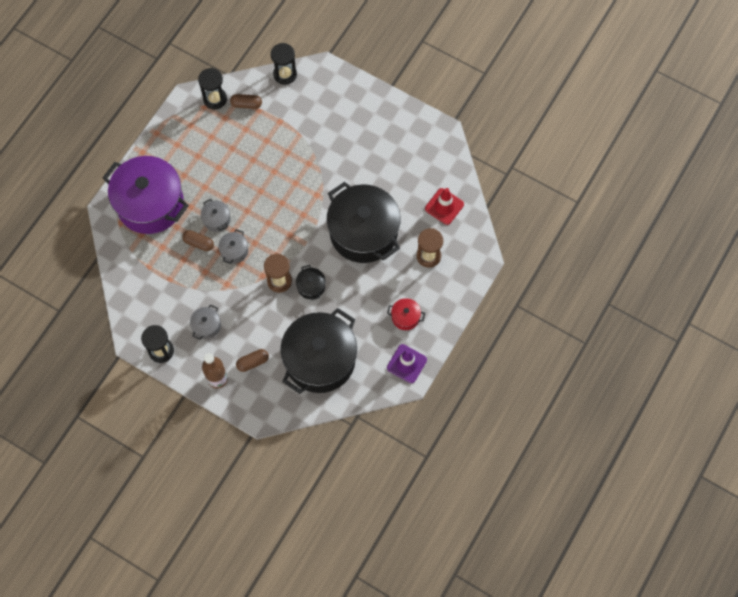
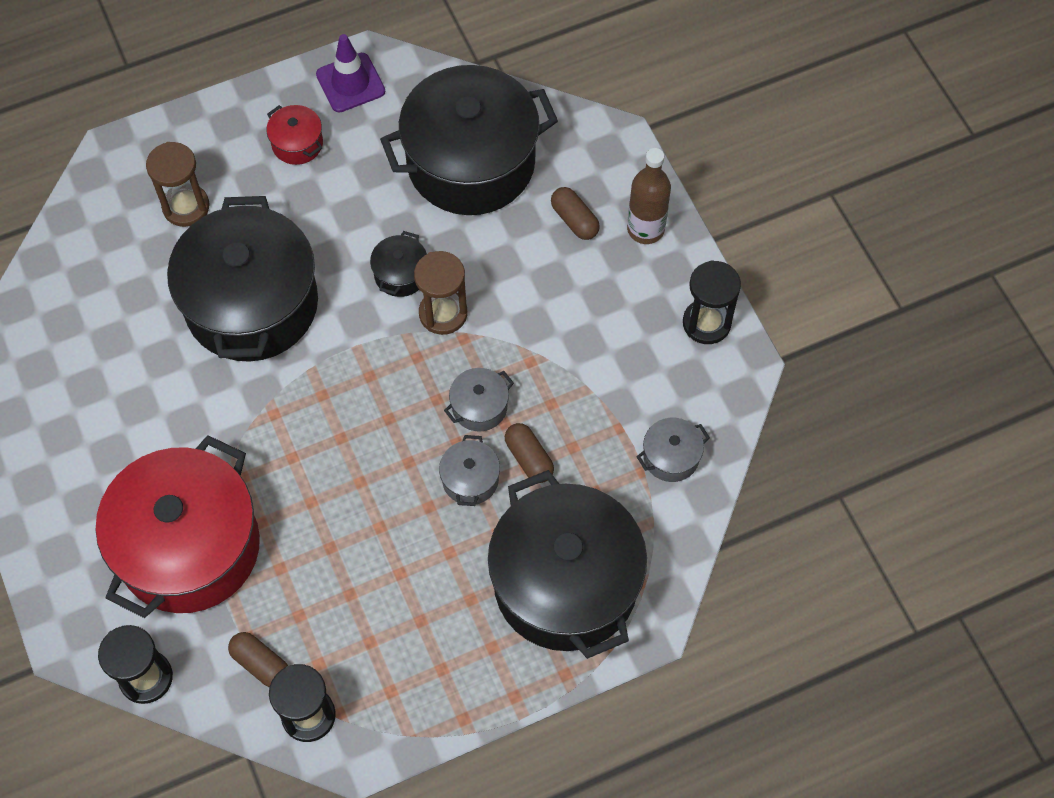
camera: 145 degrees left, 5 degrees down
(150, 204) = (565, 583): purple pot -> black pot
(206, 326) = (608, 316): grey pot -> grey pot (671, 457)
(253, 362) = (574, 220): brown capsule -> brown capsule turned 45 degrees clockwise
(307, 126) = (189, 547): none -> red pot
(444, 206) = (94, 264): red traffic cone -> none

